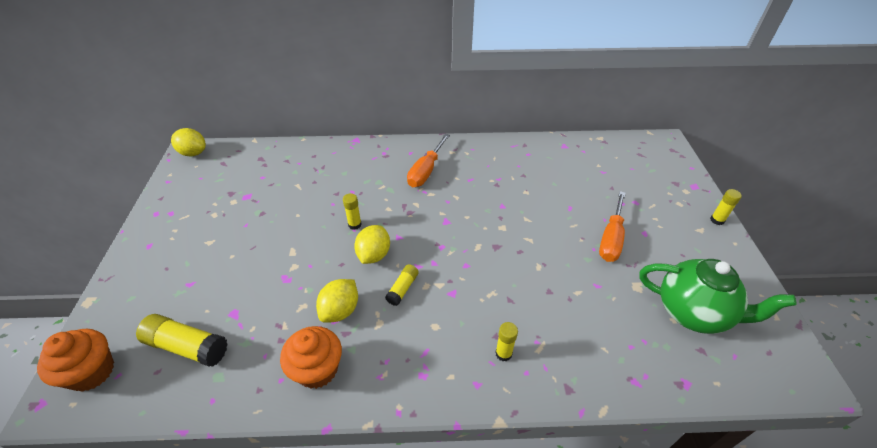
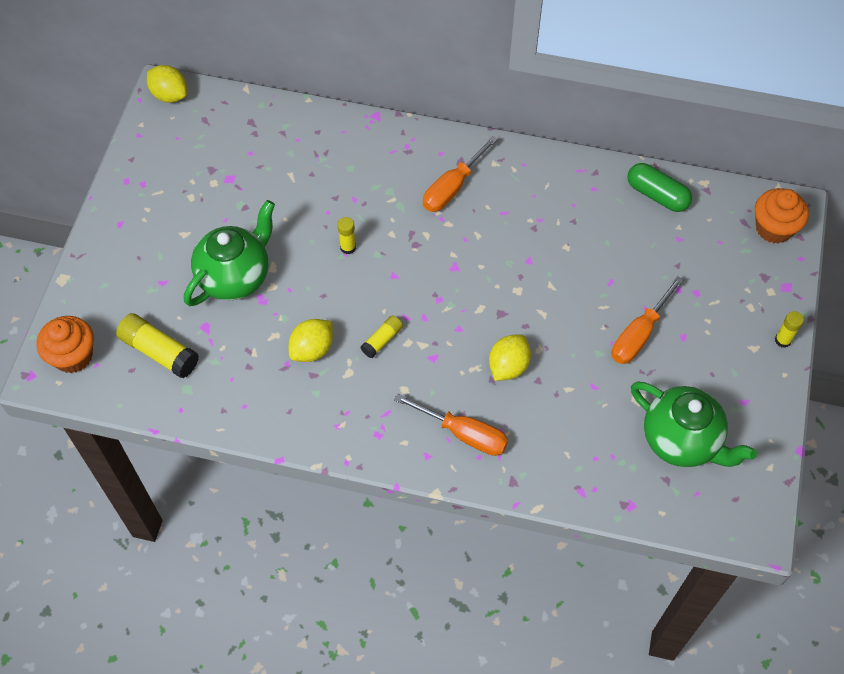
camera: 15 degrees right, 15 degrees up
(259, 265) = (235, 277): none -> green teapot
(317, 369) = (279, 404): orange cupcake -> orange cupcake (774, 228)
(374, 255) = (361, 292): yellow lemon -> yellow lemon (508, 366)
(503, 353) = (463, 433): yellow glue stick -> orange screwdriver
(573, 150) = (657, 195): none -> green capsule

